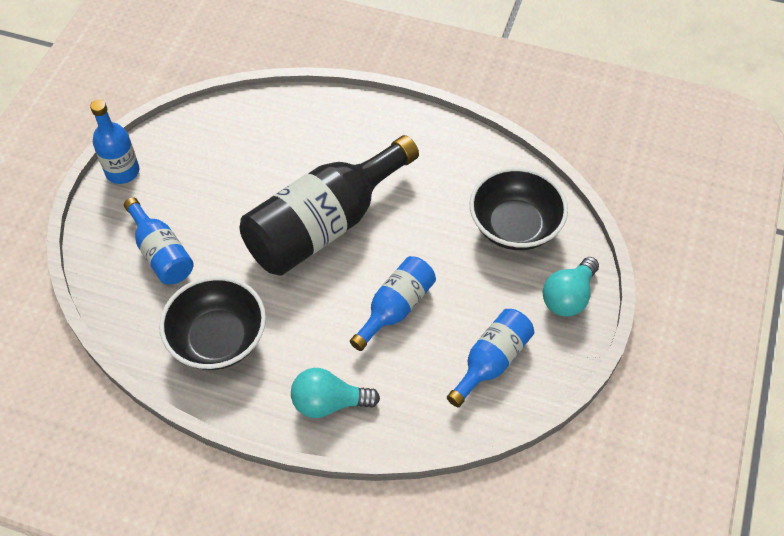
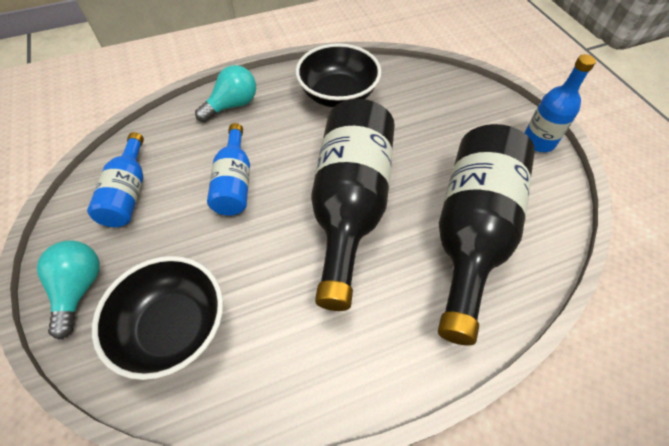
camera: 140 degrees right, 0 degrees up
(161, 253) = (435, 113): blue bottle -> none
(264, 150) = (471, 232): none -> black bottle

